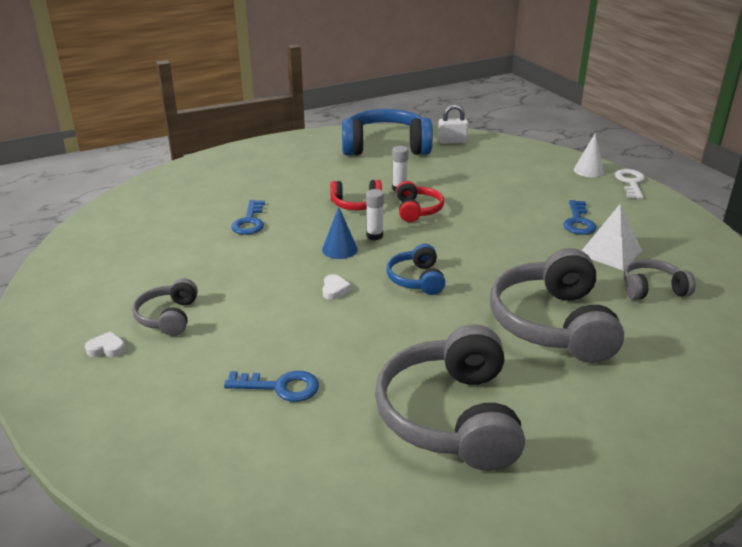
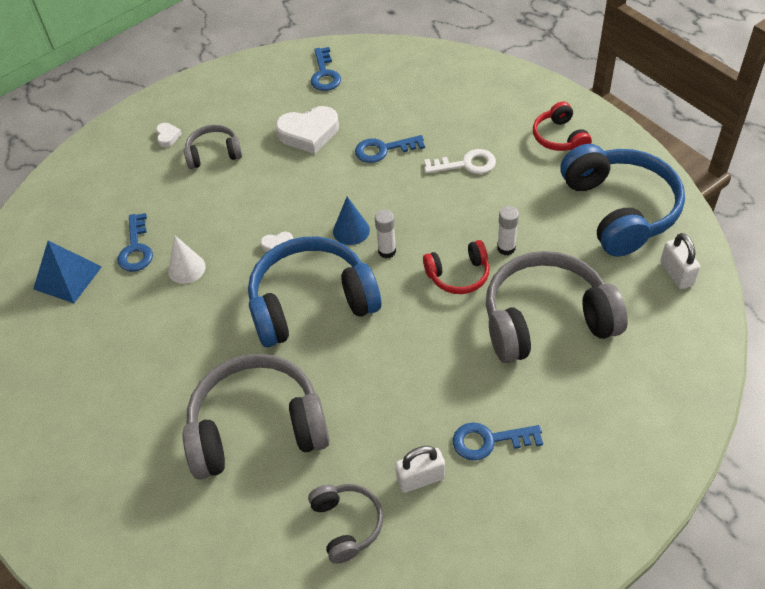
camera: 80 degrees right, 20 degrees up
(112, 237) = (324, 74): none -> blue key
(192, 256) = (309, 133): none -> white heart
(295, 451) = (67, 277): none -> blue pyramid
(356, 204) = (452, 220): red headphones -> red headphones (559, 137)
(416, 279) = (311, 303): blue headphones -> blue headphones, size x1.96
(451, 416) = (112, 364): grey headphones -> grey headphones (546, 320)
(588, 170) = (657, 446): white cone -> white cone (186, 268)
(610, 252) = (420, 478): white pyramid -> white padlock
(630, 183) = (639, 503): white key -> white key (466, 164)

